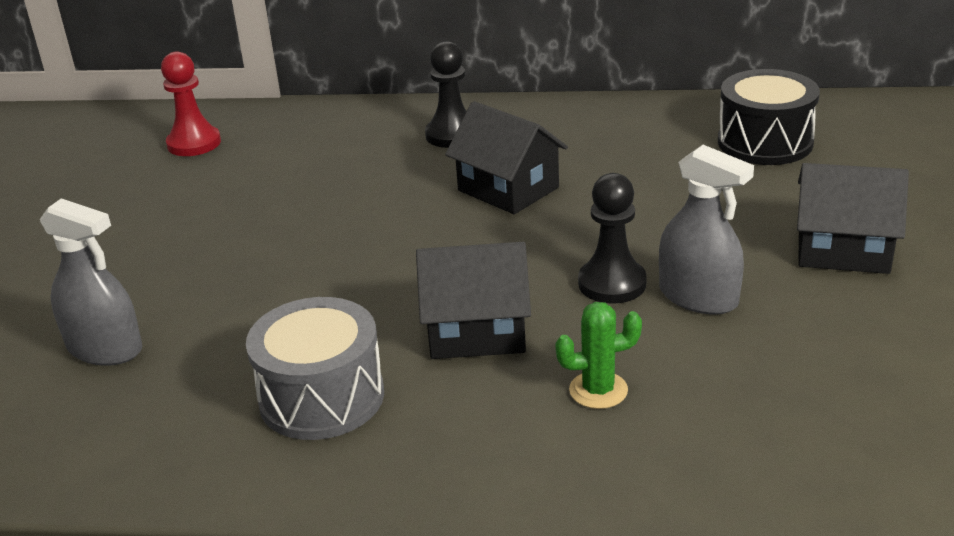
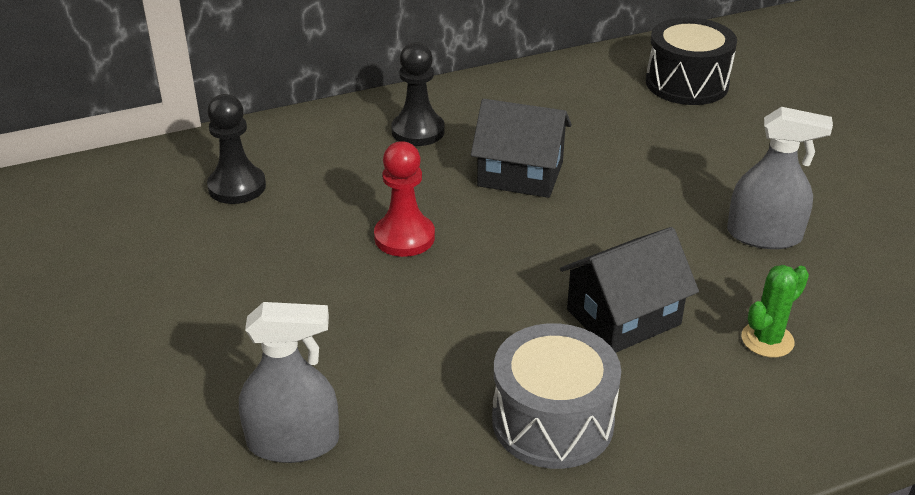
camera: 30 degrees left, 5 degrees up
(194, 143) = (159, 196): red pawn -> red pawn (404, 237)
(612, 283) = (689, 241): black pawn -> black pawn (237, 187)
(843, 250) = (827, 166): black house -> none

